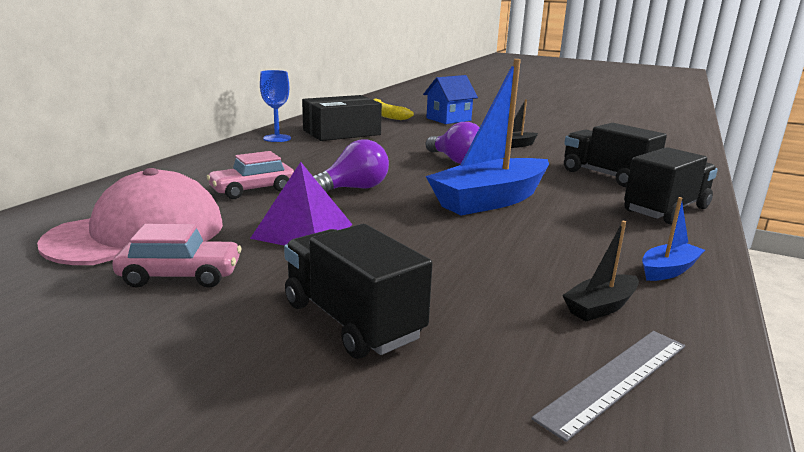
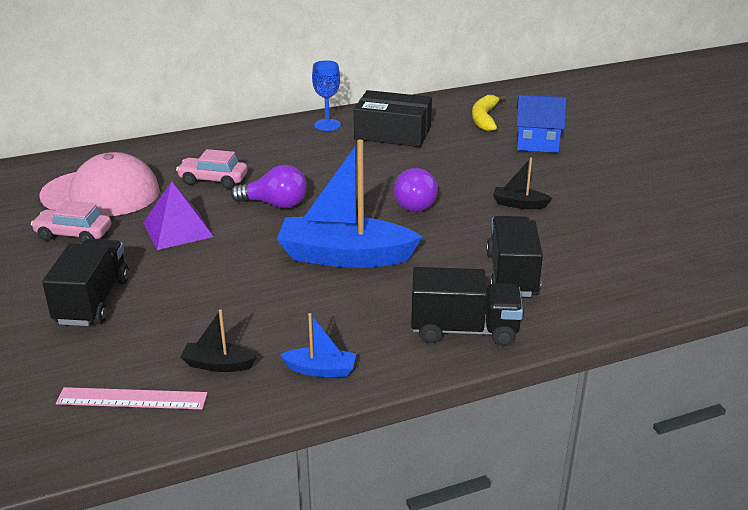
camera: 45 degrees right, 10 degrees up
(180, 275) = (74, 234): pink car -> pink car turned 150 degrees clockwise
(616, 380) = (132, 399): grey ruler -> pink ruler

